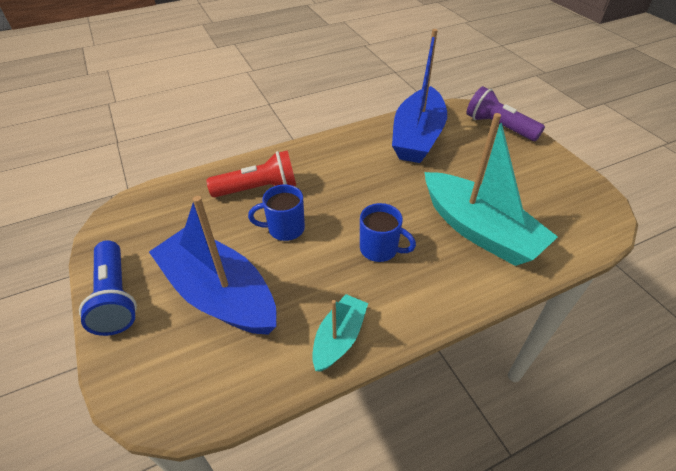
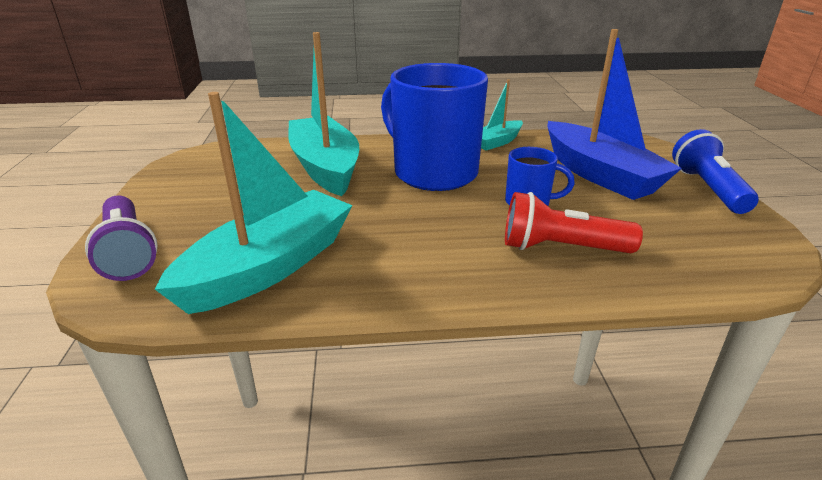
camera: 160 degrees left, 15 degrees down
(380, 249) = (433, 173): blue mug -> blue mug, size x2.13
(417, 137) = (270, 267): blue boat -> turquoise boat

